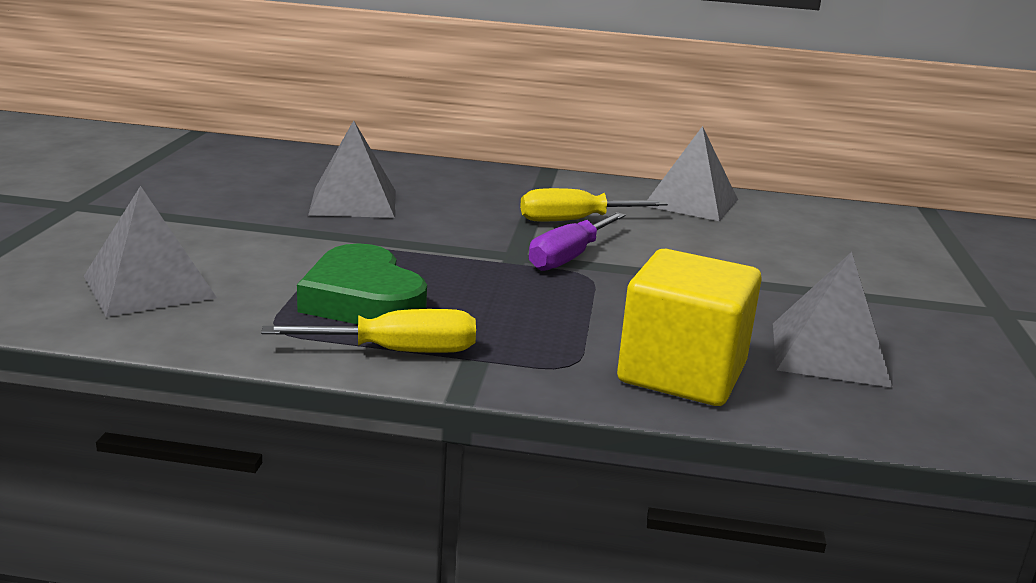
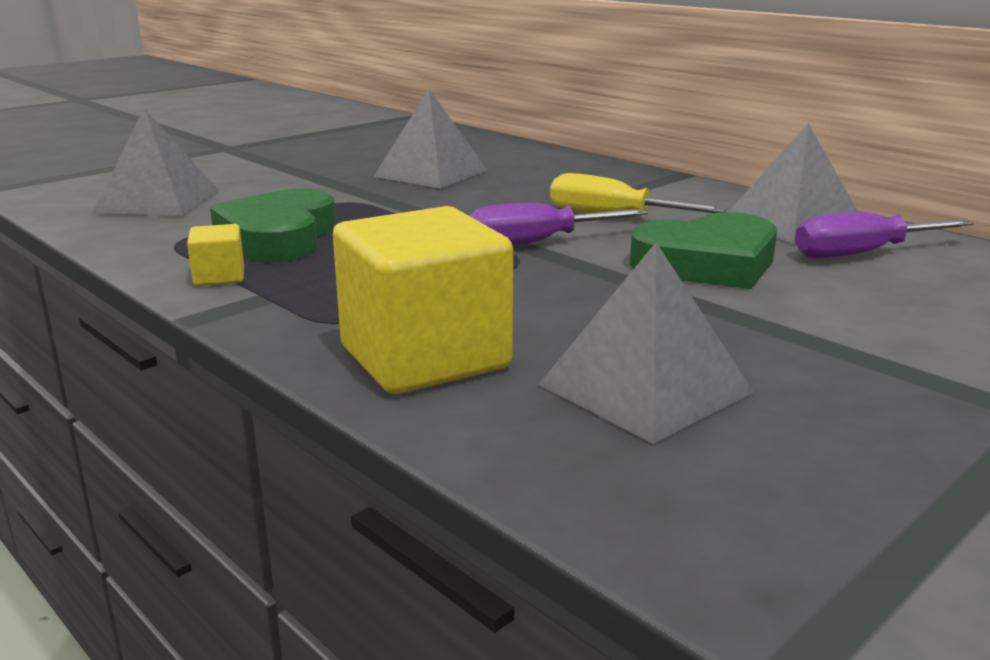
camera: 40 degrees right, 0 degrees up
(398, 352) = (219, 277): yellow screwdriver -> yellow cube
(702, 249) = (708, 263): none -> green heart
(766, 221) = (861, 253): none -> purple screwdriver

